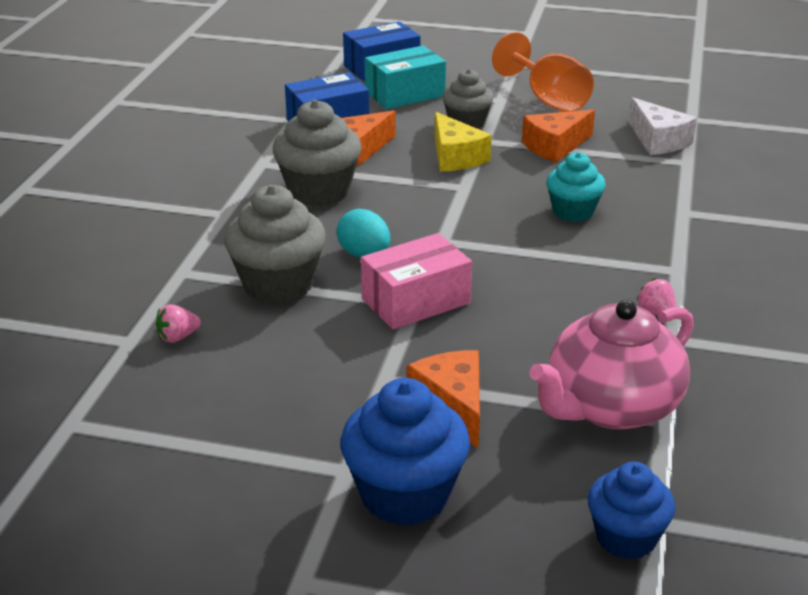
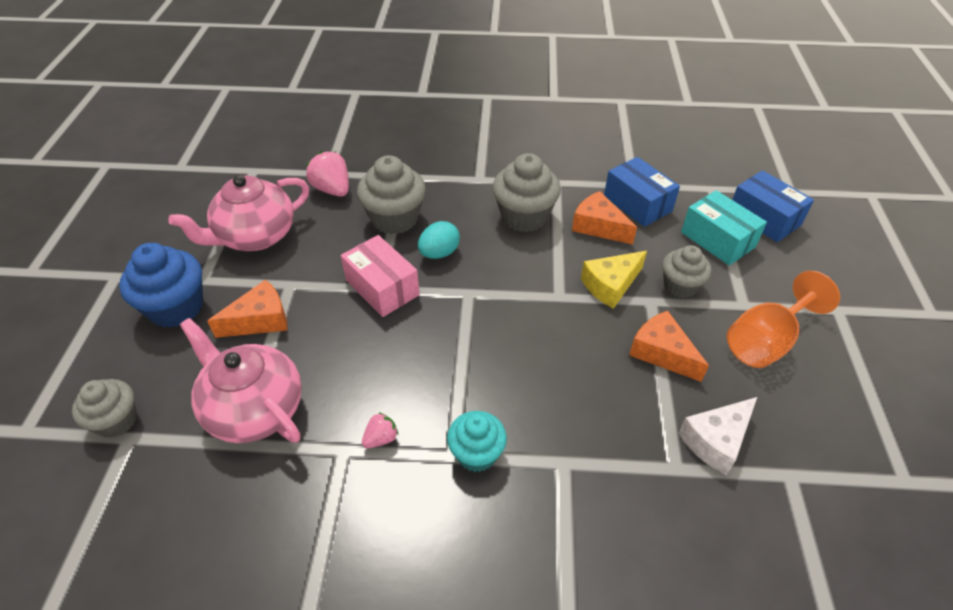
camera: 80 degrees right, 15 degrees up
(178, 337) = (332, 189): pink strawberry -> pink strawberry, size x1.81
(260, 416) = (255, 236): none -> pink teapot
(573, 211) = (538, 373): turquoise cupcake -> turquoise cupcake (476, 454)
(626, 537) = (116, 421): blue cupcake -> grey cupcake

